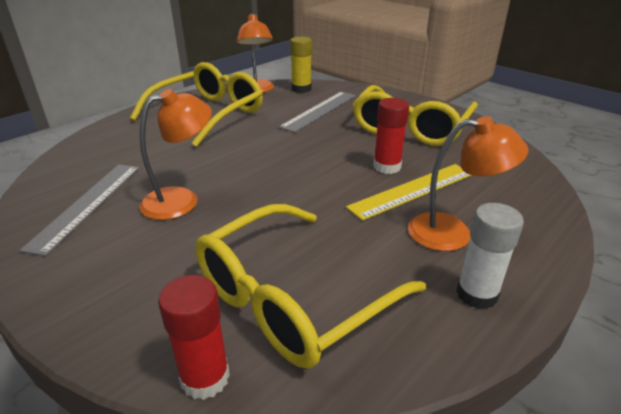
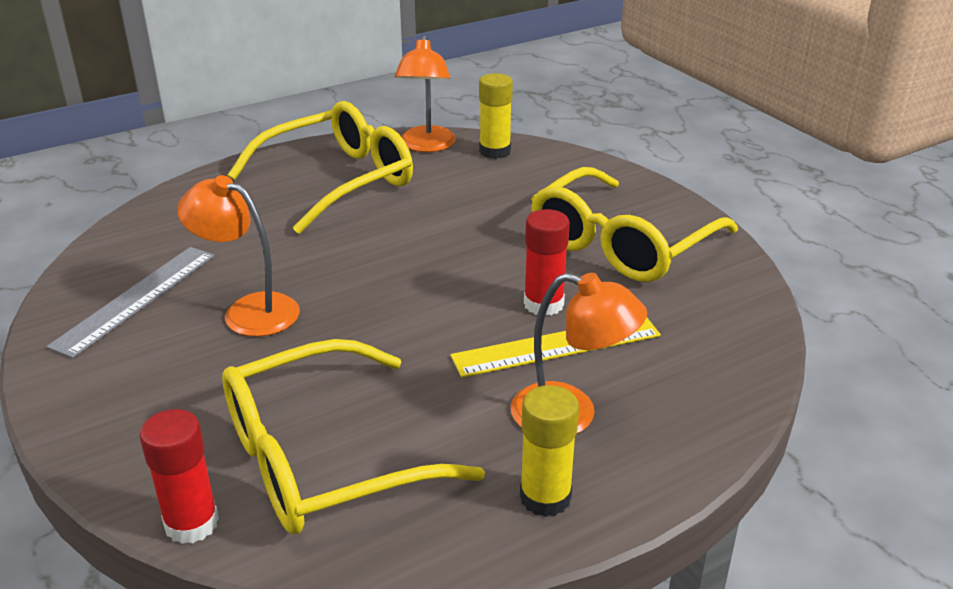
camera: 15 degrees right, 0 degrees up
(181, 200) = (248, 310): orange lamp -> orange lamp turned 135 degrees counterclockwise
(320, 111) = (501, 195): grey ruler -> none
(476, 294) = (545, 497): white glue stick -> yellow glue stick

